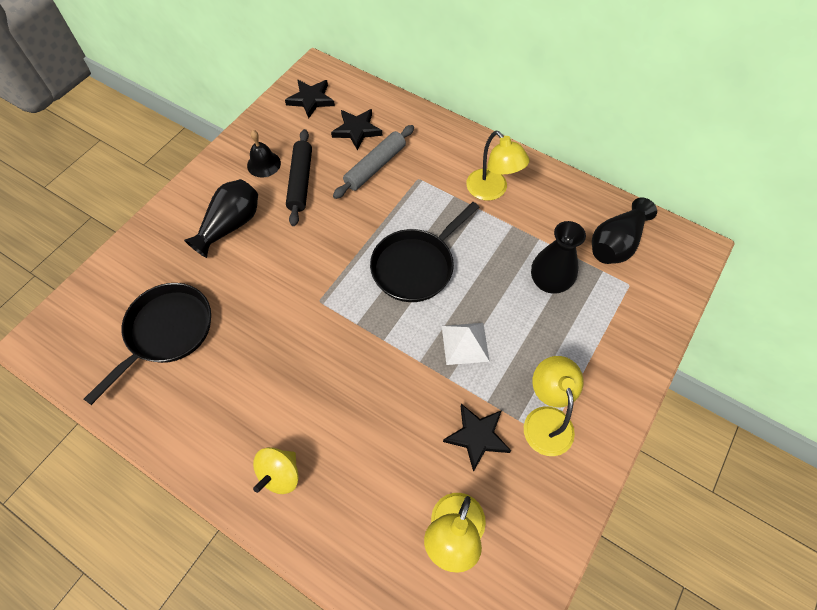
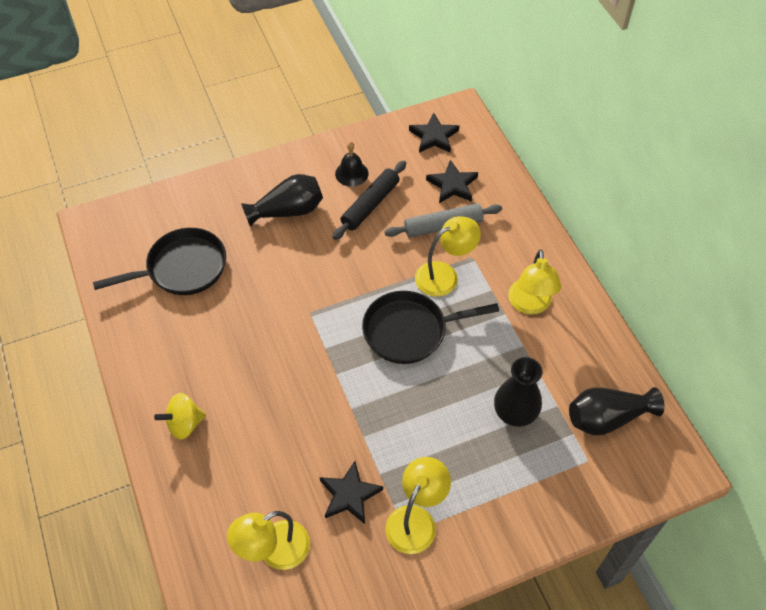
camera: 35 degrees right, 5 degrees down
(408, 205) = (444, 275): none -> yellow lamp
(465, 343) = (399, 418): white pyramid -> none

